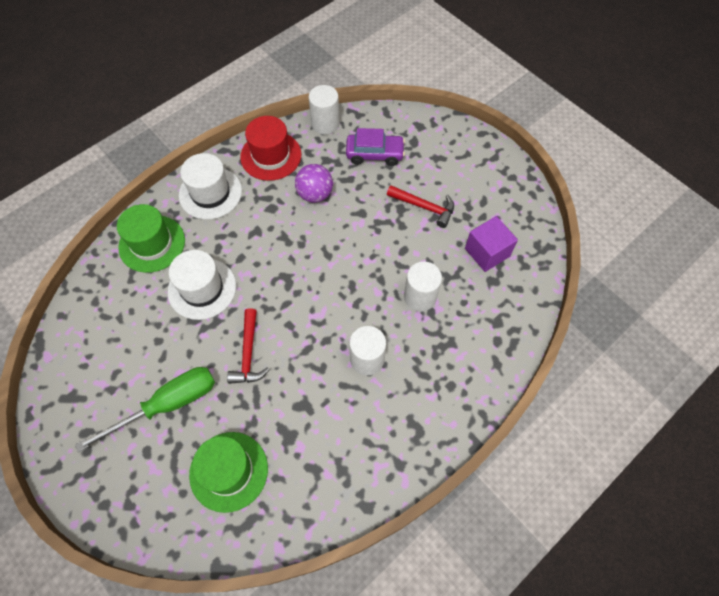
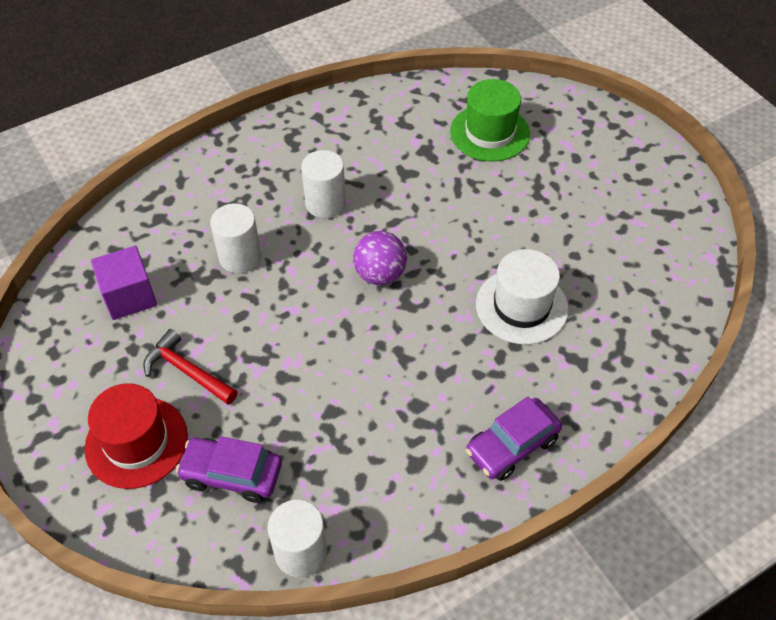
camera: 170 degrees left, 10 degrees down
(152, 243) = (597, 377): green hat -> none
(167, 405) = (557, 192): green screwdriver -> none
(210, 193) = (512, 445): white hat -> purple car
(248, 354) = (463, 227): red hammer -> none
(271, 156) = (408, 499): red hat -> red hat (136, 442)
(315, 194) = (346, 417): purple ball -> purple ball (380, 274)

